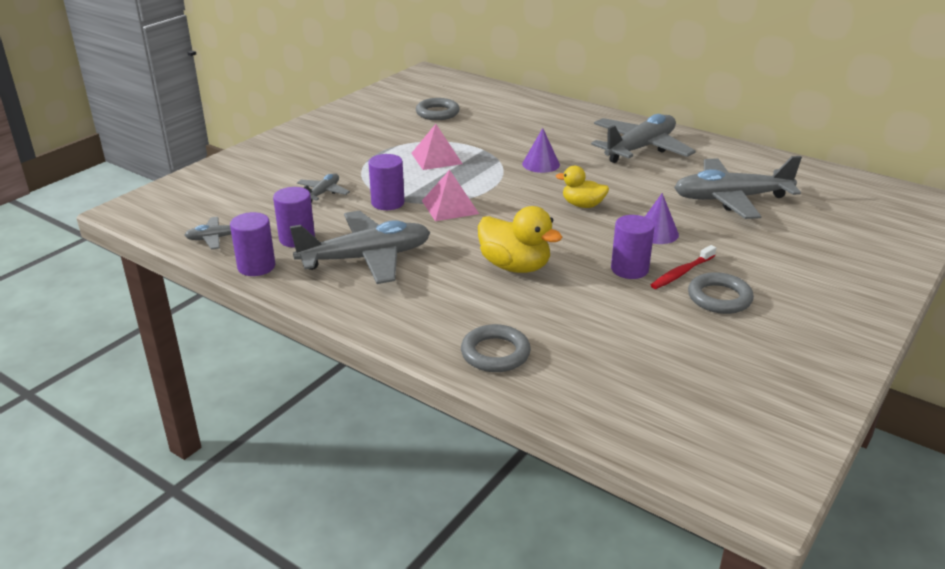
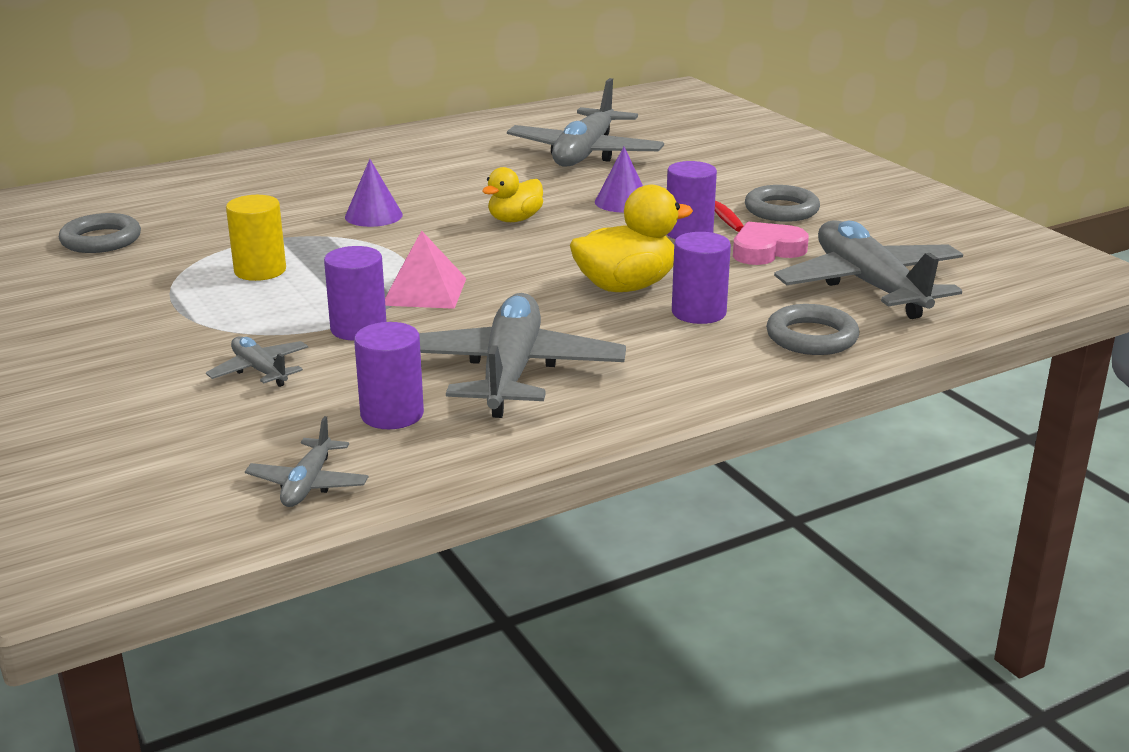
camera: 65 degrees left, 5 degrees down
(256, 266) = (447, 460): purple cylinder -> purple cylinder (698, 312)
(436, 158) = (260, 271): pink pyramid -> yellow cylinder
(630, 306) = (766, 250): none -> pink heart
(640, 148) = (407, 159): grey plane -> grey plane (870, 286)

